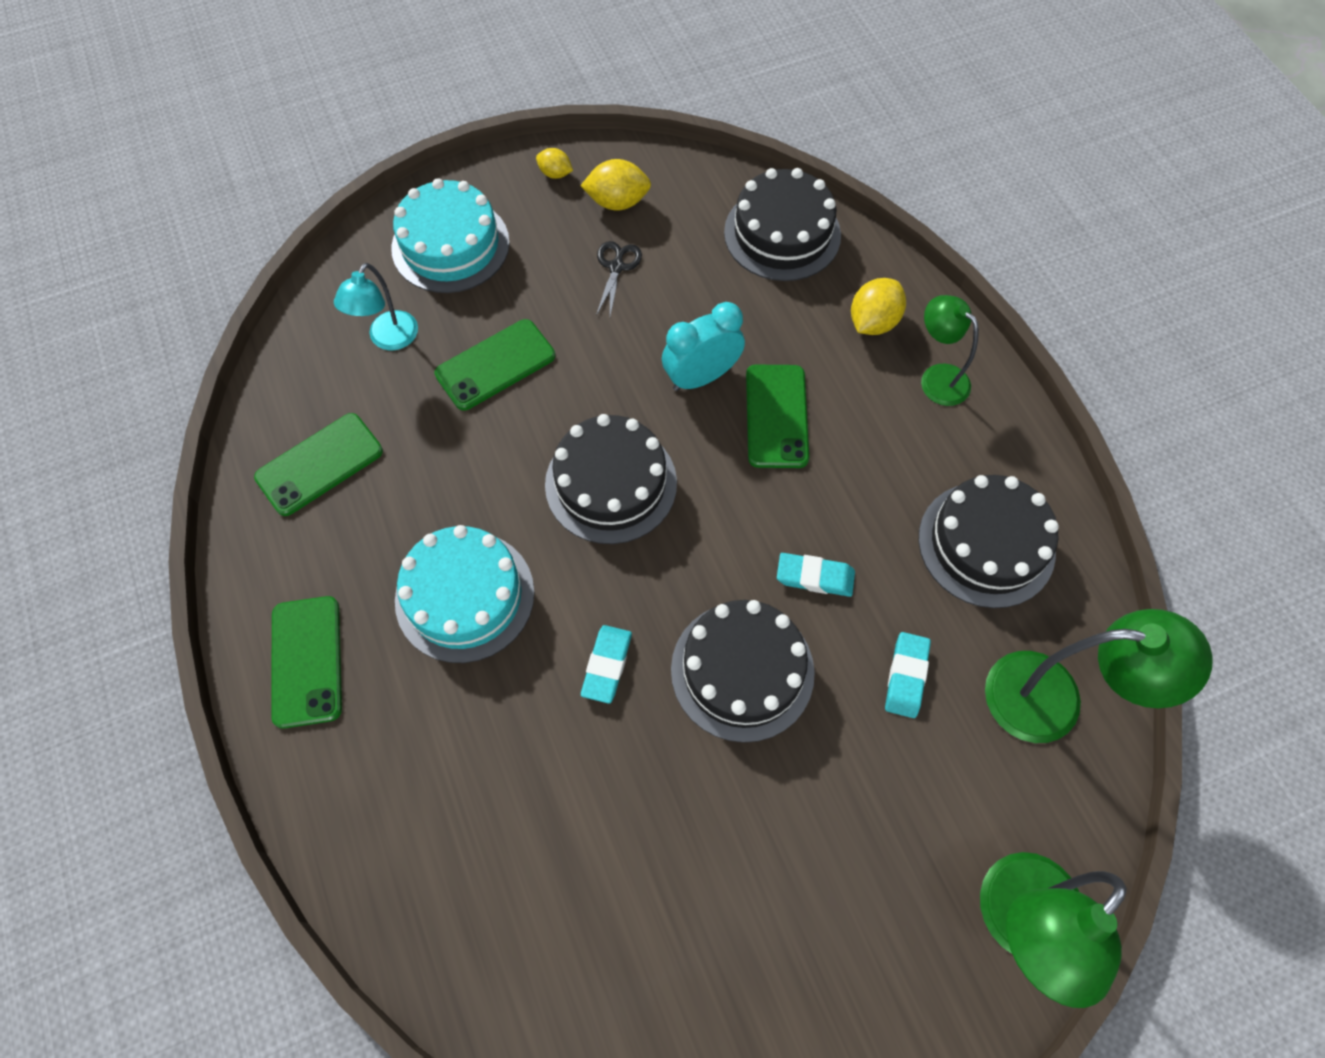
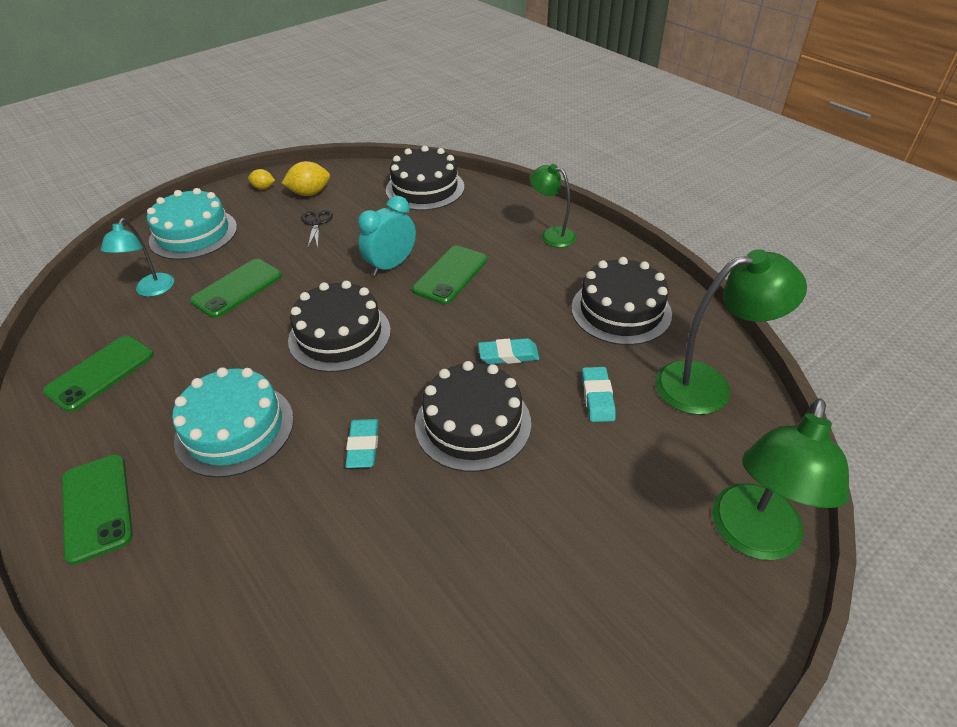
camera: 15 degrees left, 20 degrees down
(776, 416) = (450, 275): green phone -> green phone turned 45 degrees clockwise
(873, 322) = (499, 217): yellow lemon -> none

